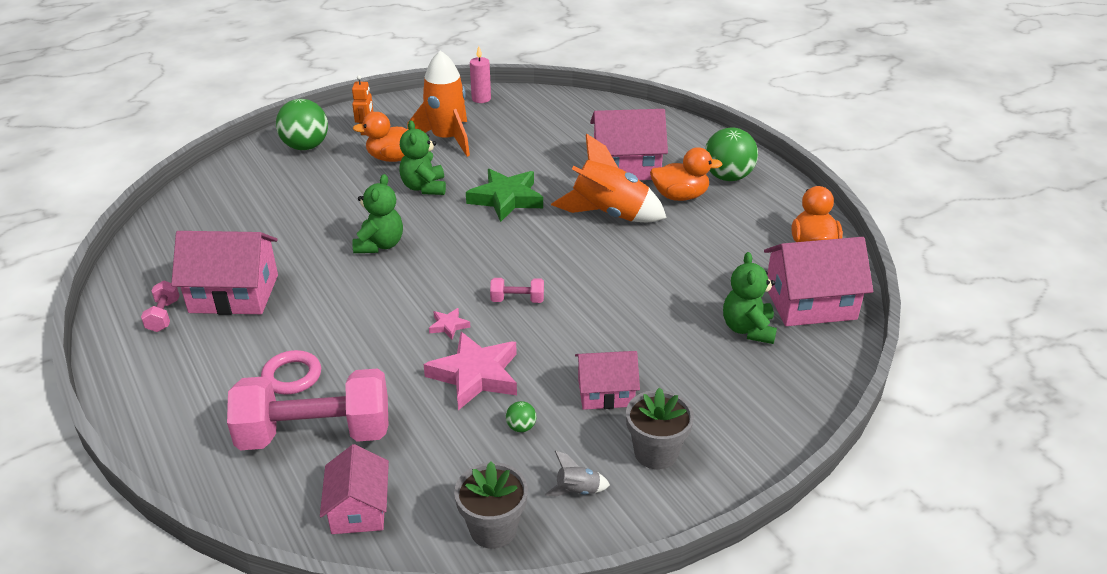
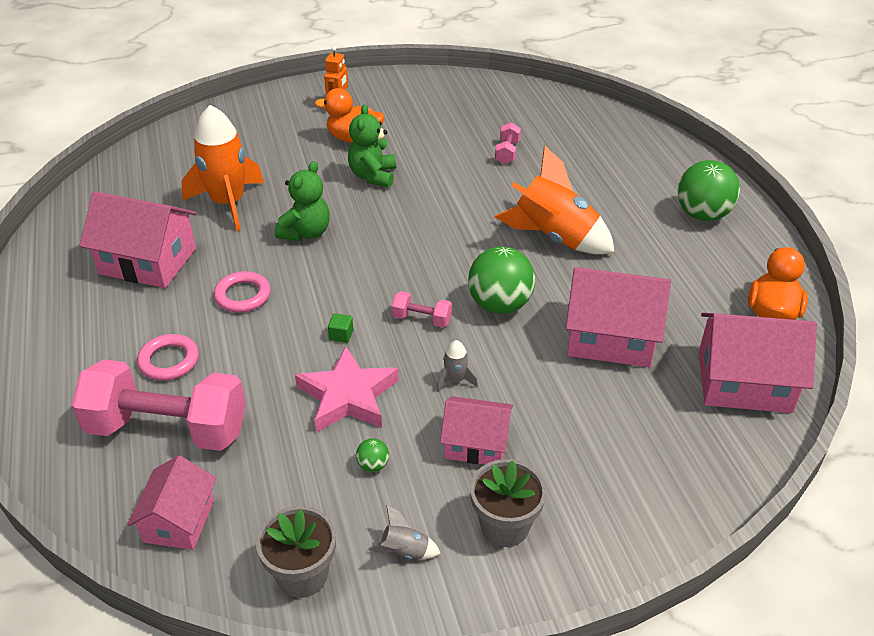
camera: 15 degrees right, 5 degrees up
(163, 316) = (75, 273): pink dumbbell -> pink dumbbell (507, 152)
(306, 146) = (273, 113): green ball -> green ball (499, 305)
(341, 308) = (243, 295): none -> pink ring
(446, 139) = (415, 125): orange rocket -> orange rocket (228, 203)
(449, 326) = (341, 335): pink star -> green cube
(481, 99) = (467, 85): pink candle -> none
(506, 199) = (452, 202): green star -> none
(567, 345) = (455, 380): none -> grey rocket
(626, 166) = (593, 185): pink house -> pink house (611, 337)
(680, 196) = (640, 229): orange duck -> none
(748, 329) = (660, 400): green teddy bear -> none

